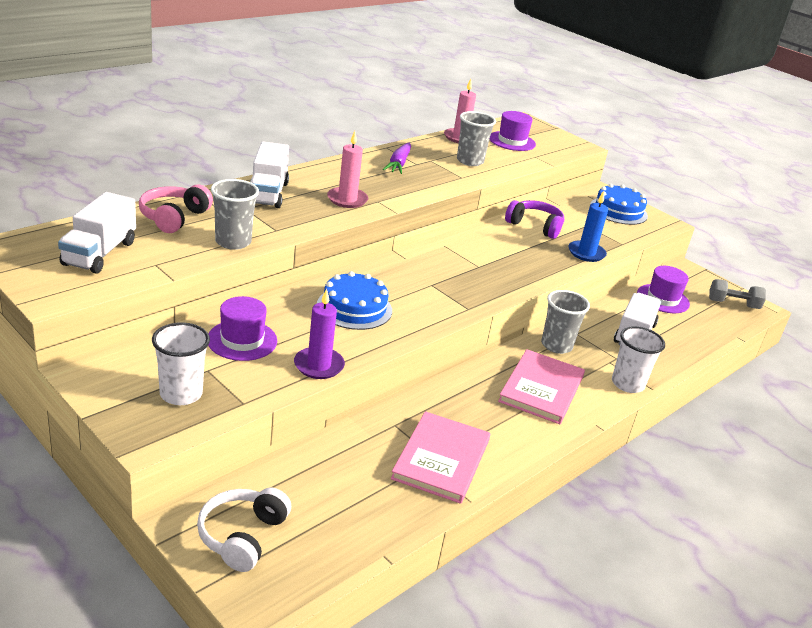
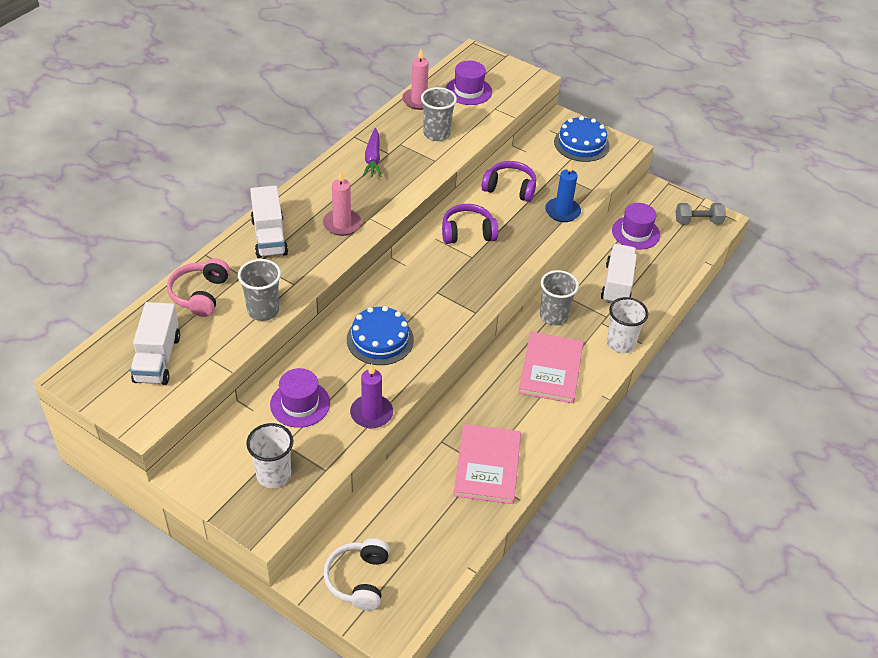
camera: 10 degrees left, 15 degrees up
(480, 248) = (467, 232): none -> purple headphones

